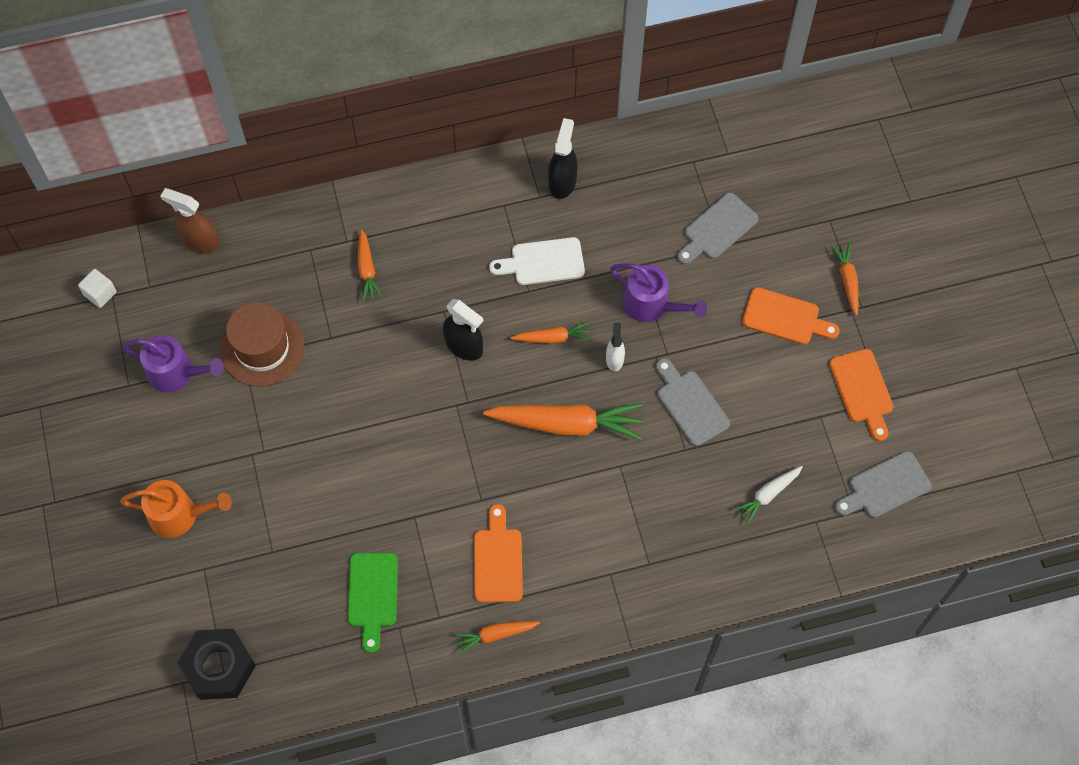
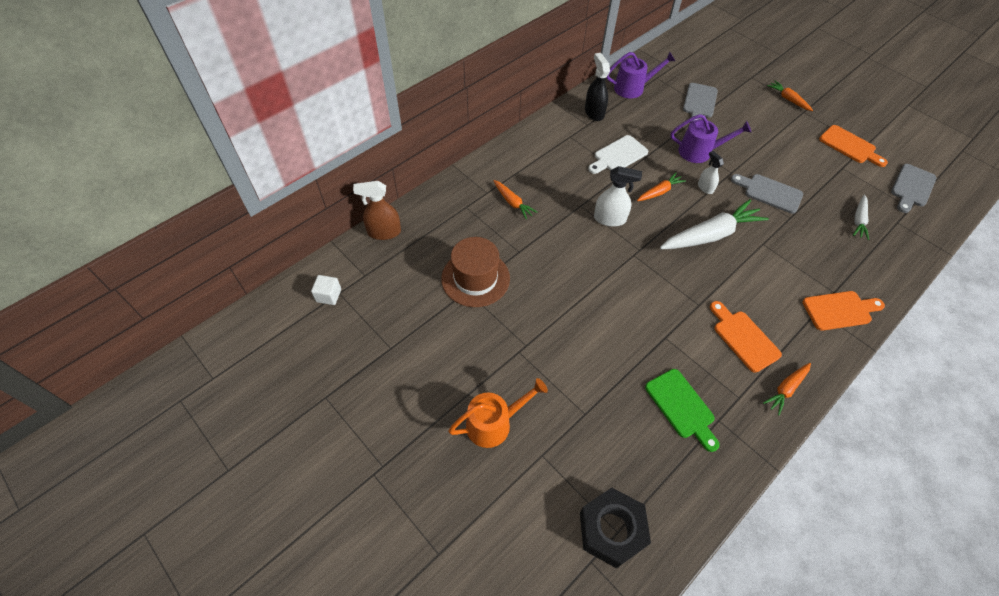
camera: 30 degrees left, 10 degrees down
(176, 373) = (423, 323): purple watering can -> purple watering can (633, 88)
(464, 346) = (610, 219): black spray bottle -> white spray bottle
(567, 424) = (710, 235): orange carrot -> white carrot
(785, 318) = (775, 129): orange cutting board -> orange cutting board (840, 310)

